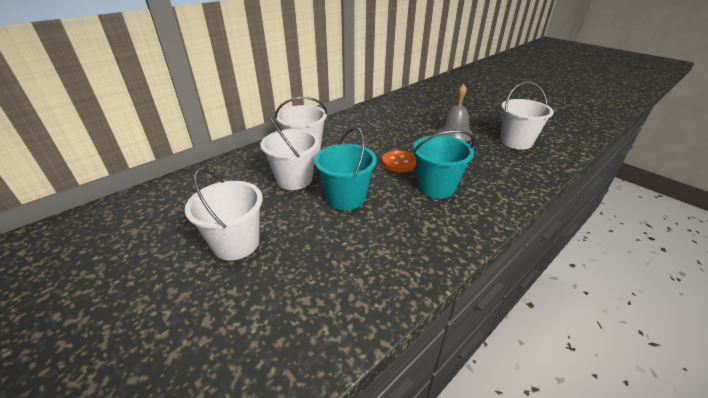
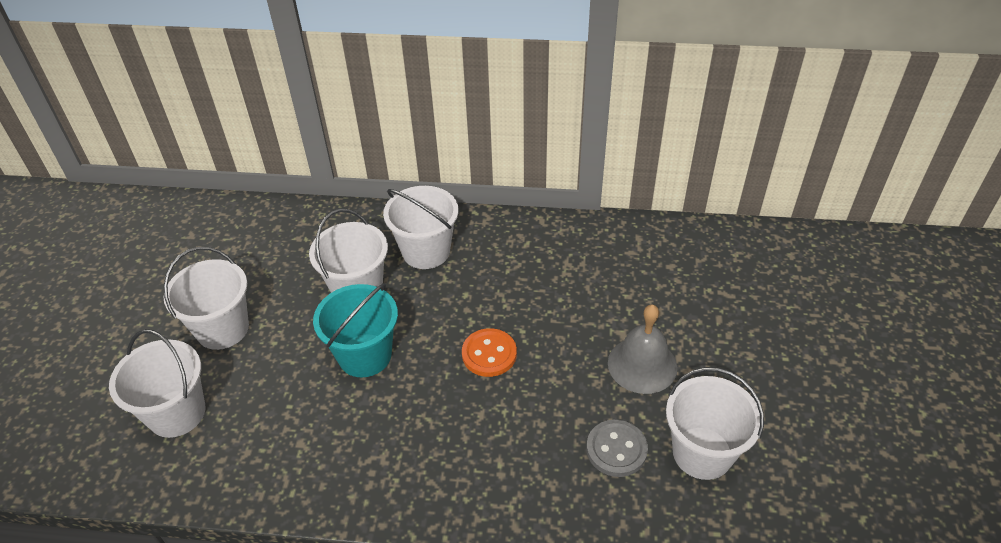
camera: 50 degrees right, 10 degrees up
(277, 303) = (177, 413): none -> white bucket
(436, 187) = (467, 423): turquoise bucket -> none
(495, 158) = (616, 449): none -> grey button

